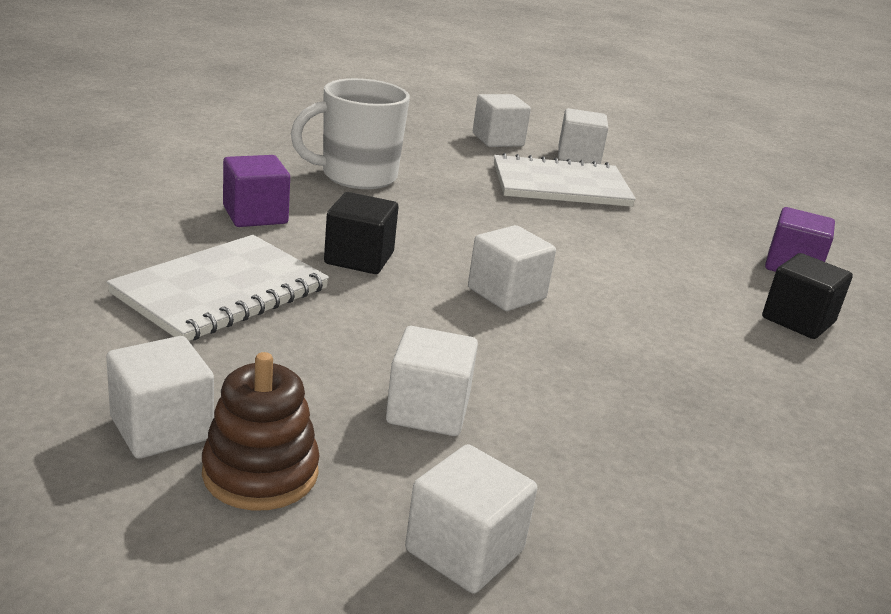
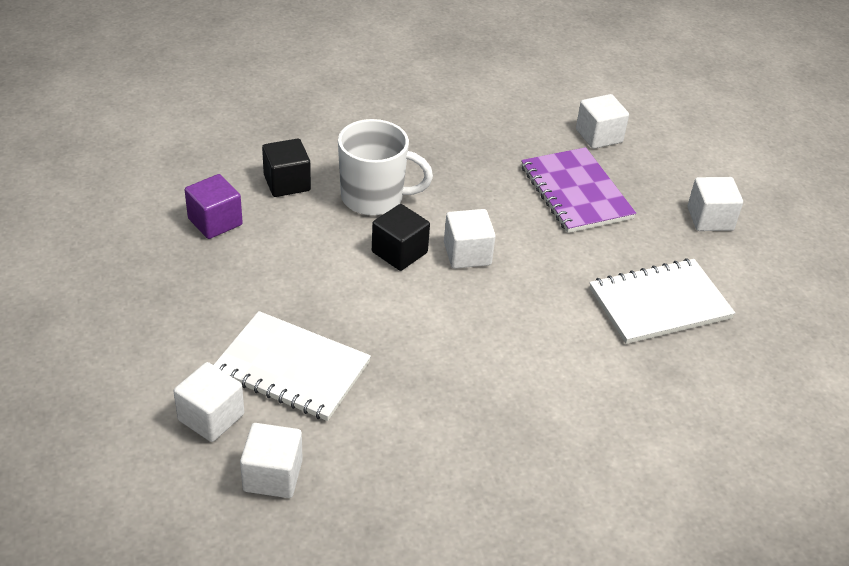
camera: 150 degrees left, 15 degrees up
(255, 215) = (610, 385): purple cube -> none
(260, 473) = (669, 186): brown stacking toy -> none
(356, 176) = (490, 429): white mug -> white mug (374, 198)
(359, 258) = (551, 313): black cube -> black cube (399, 252)
(428, 410) = (576, 192): white cube -> purple notebook

